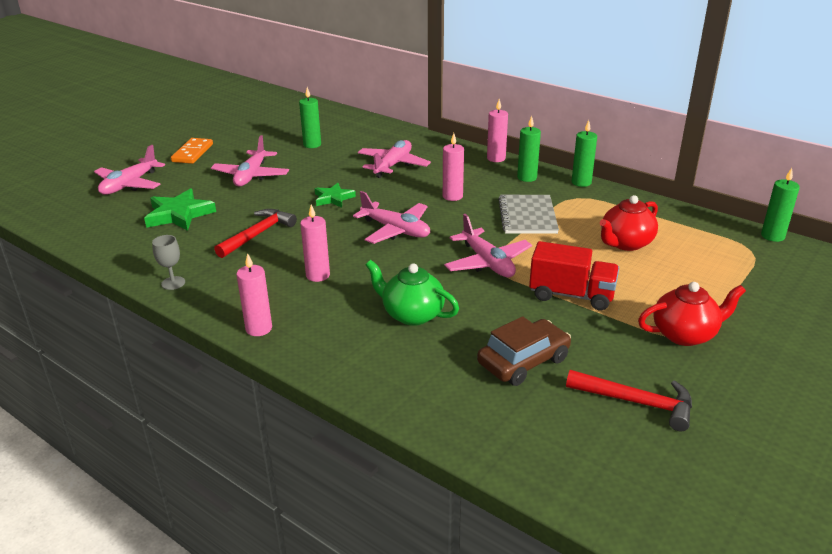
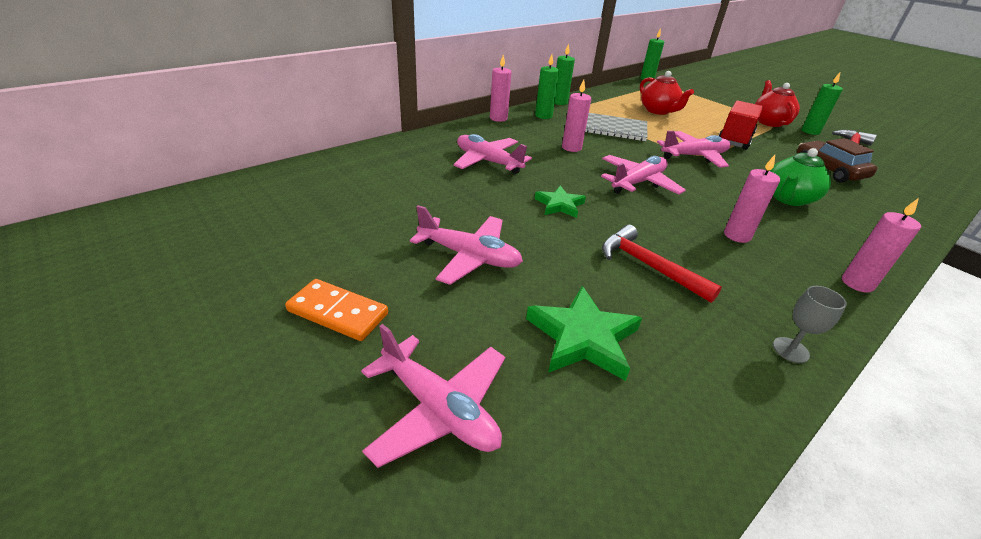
camera: 80 degrees left, 5 degrees up
(312, 145) = (393, 199): green candle -> green candle (810, 131)

